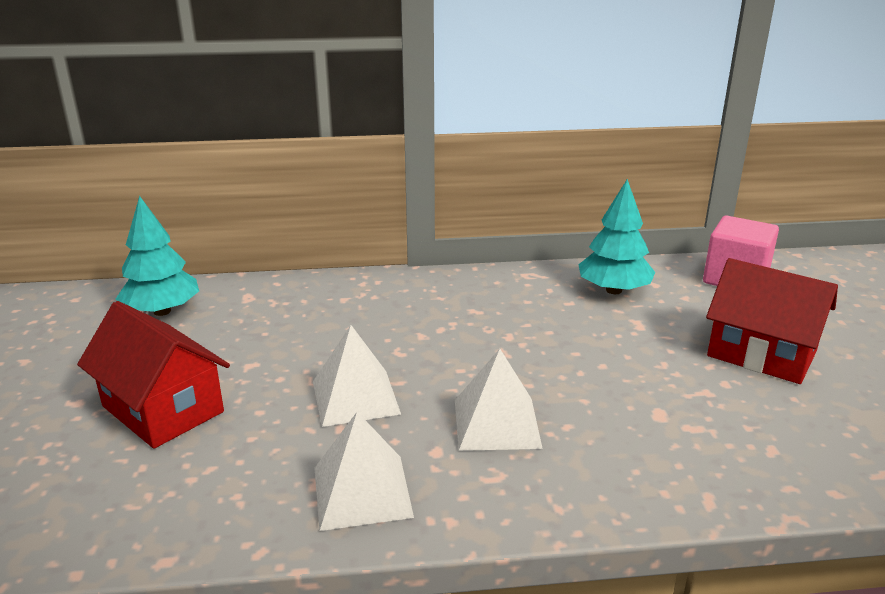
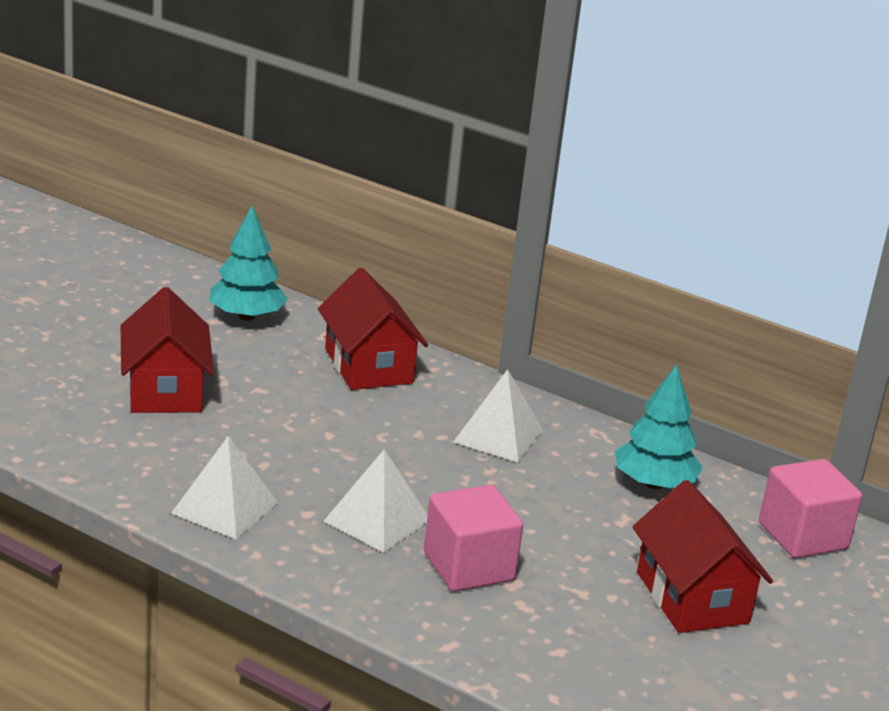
camera: 35 degrees right, 0 degrees up
(313, 304) = (368, 366): none -> red house
(355, 397) = (302, 450): white pyramid -> white pyramid (498, 436)
(613, 420) = (469, 567): none -> pink cube

